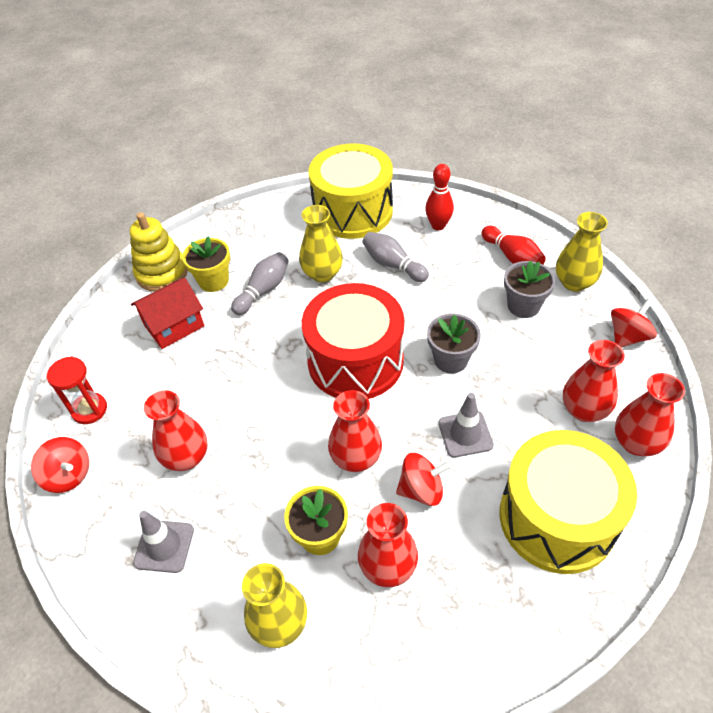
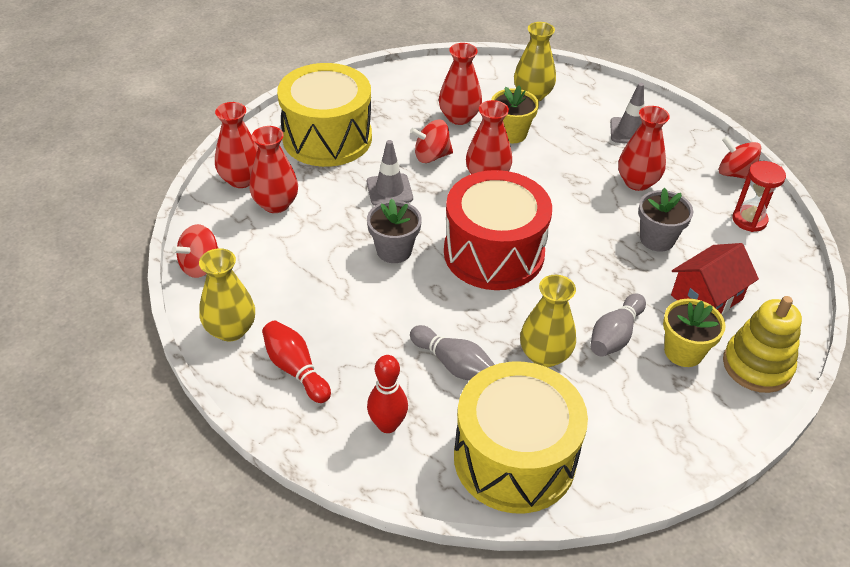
camera: 175 degrees right, 5 degrees down
(523, 306) = (301, 303): grey flower pot -> grey flower pot (657, 239)

